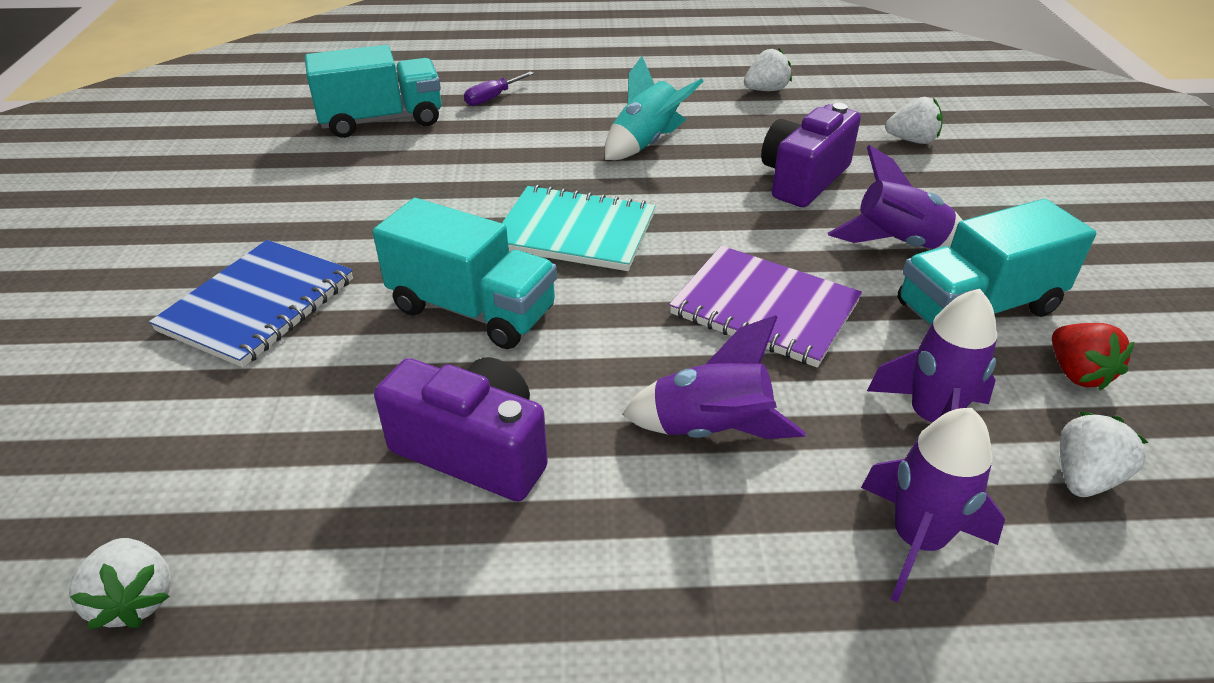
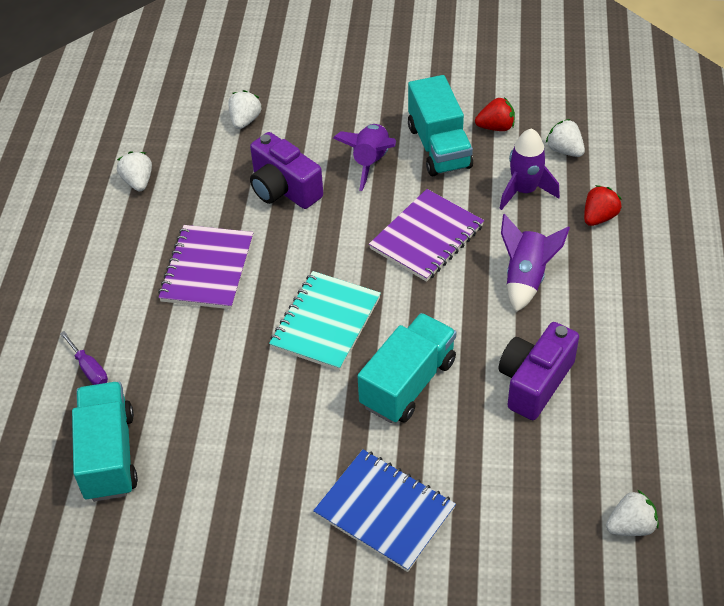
camera: 80 degrees left, 10 degrees up
(646, 143) = (207, 269): turquoise rocket -> purple notebook
(917, 541) = (599, 217): purple rocket -> red strawberry

